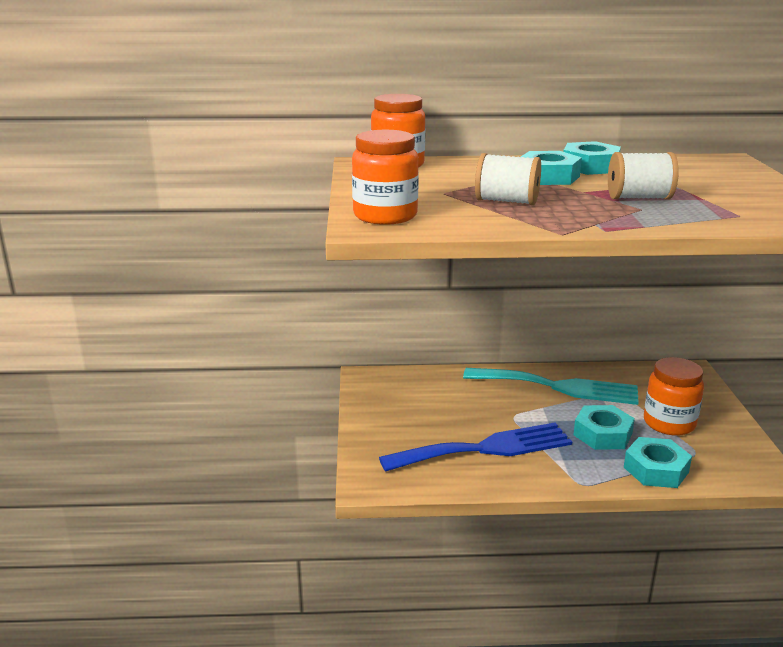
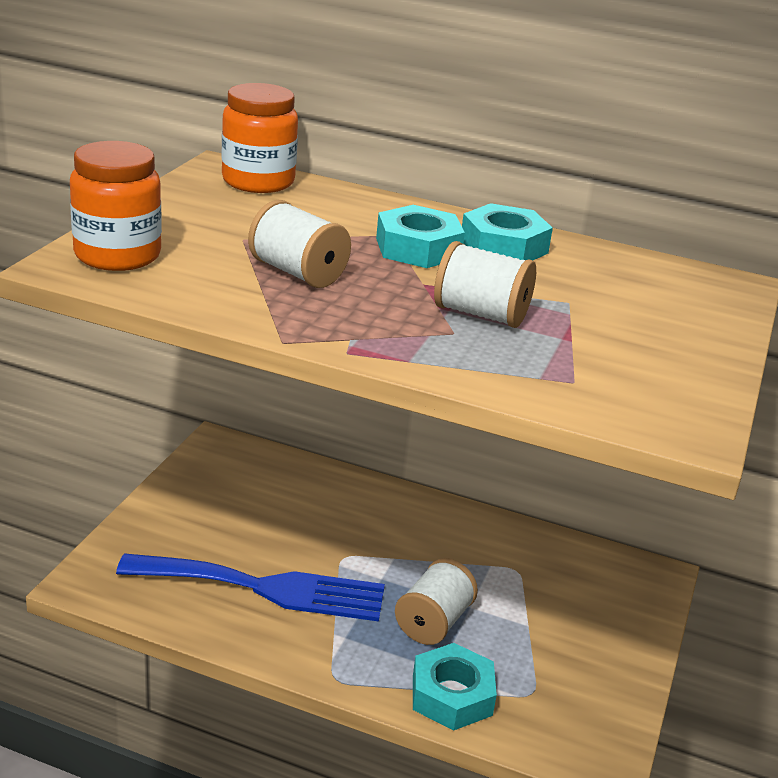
camera: 20 degrees right, 5 degrees up
(558, 387) = (444, 537): turquoise fork -> none
(602, 434) = (433, 622): turquoise nut -> white spool
(669, 423) = (540, 639): orange jar -> none

